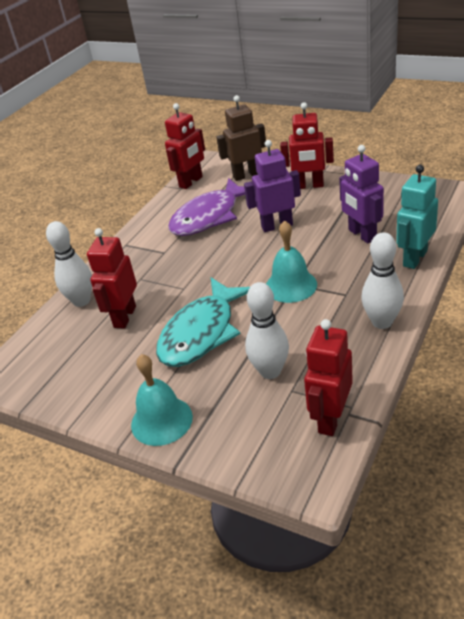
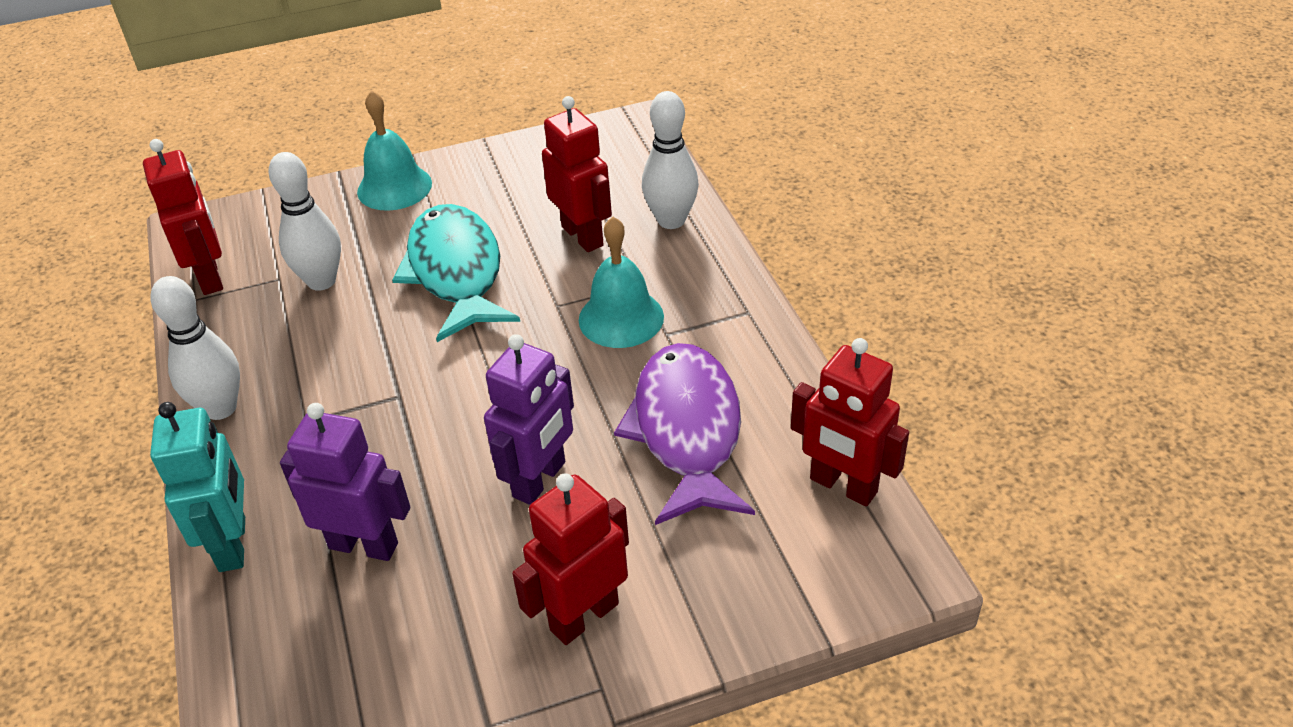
camera: 130 degrees right, 5 degrees up
(191, 182) = (843, 486): red robot -> red robot turned 45 degrees counterclockwise
(246, 175) = (756, 571): brown robot -> none
(291, 285) = (401, 390): turquoise bell -> turquoise bell (621, 318)

